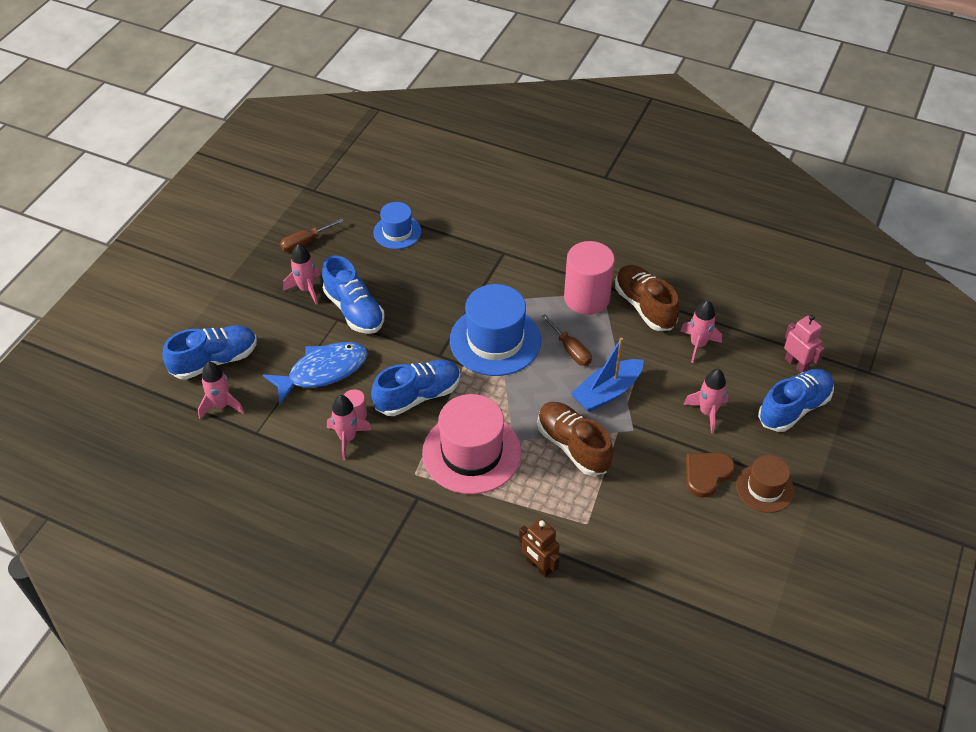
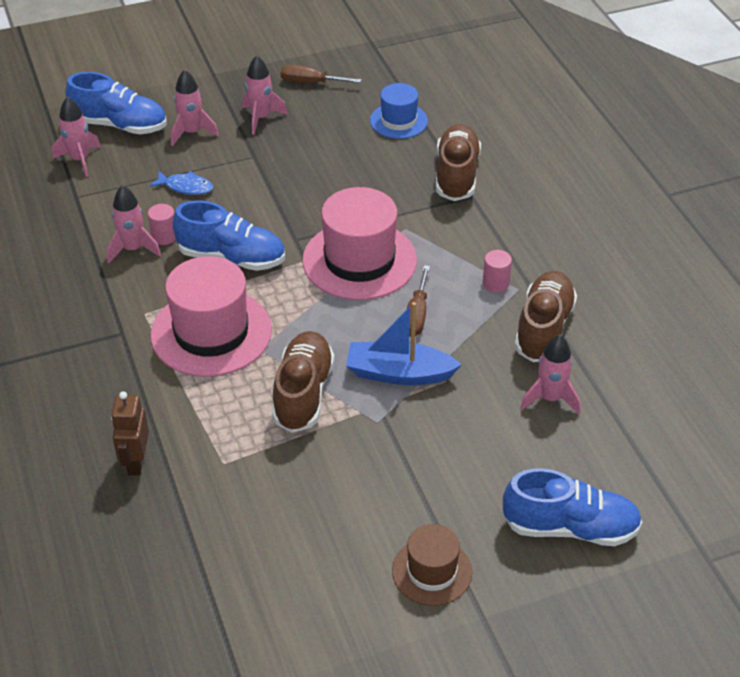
camera: 45 degrees right, 5 degrees down
(323, 371) = (186, 187): blue fish -> blue fish, size x0.53
(354, 310) = (275, 158): blue shoe -> none
(478, 245) = (456, 175): none -> brown shoe
(495, 340) = (359, 260): blue hat -> pink hat
(586, 298) = (495, 283): pink cylinder -> pink cylinder, size x0.44
(707, 412) = (472, 462): pink rocket -> pink rocket (192, 132)
(707, 474) = (392, 513): brown heart -> none
(796, 364) = (633, 491): pink robot -> none

